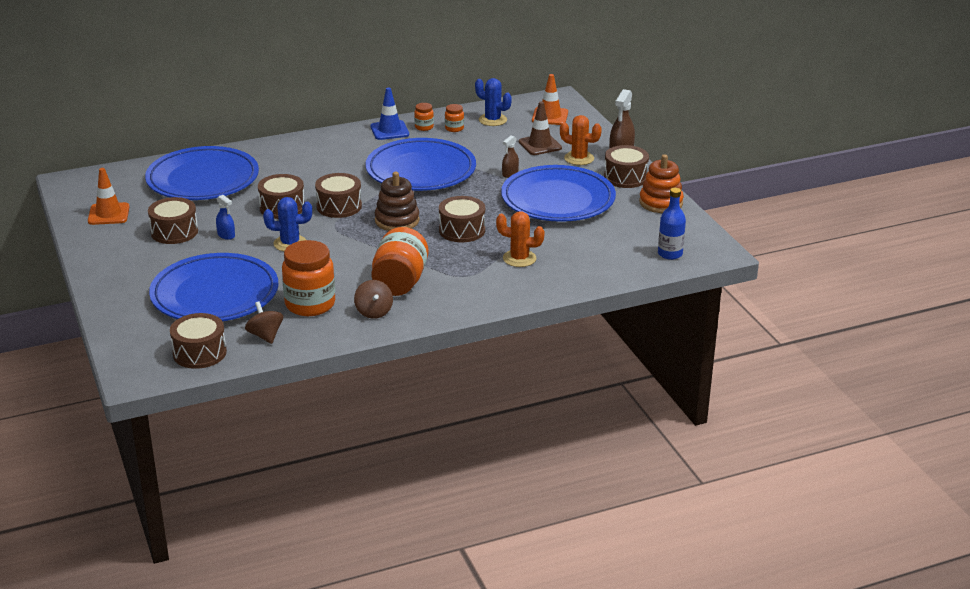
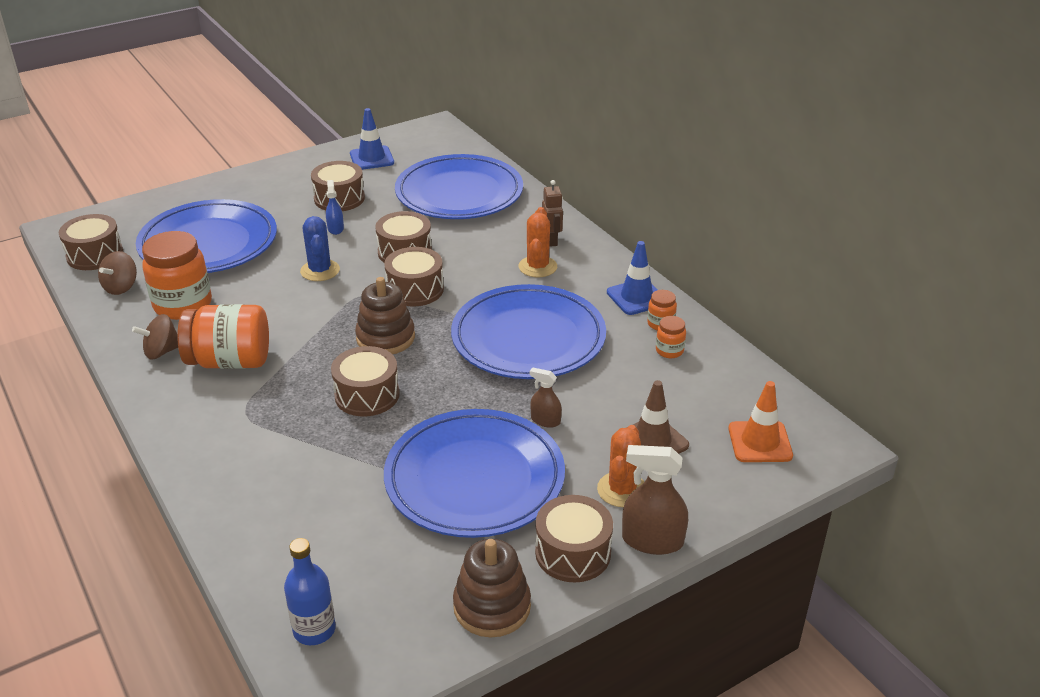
camera: 80 degrees right, 5 degrees up
(108, 214) = (372, 158): orange traffic cone -> blue traffic cone
(226, 235) = (335, 228): blue spray bottle -> blue spray bottle turned 135 degrees clockwise
(265, 336) = (121, 287): brown spinning top -> brown spinning top turned 150 degrees clockwise
(299, 150) = (552, 240): none -> brown robot
(492, 120) = (715, 383): blue cactus -> none
(519, 258) = (292, 457): orange cactus -> orange cactus (537, 267)
(661, 203) = (492, 606): orange stacking toy -> brown stacking toy

